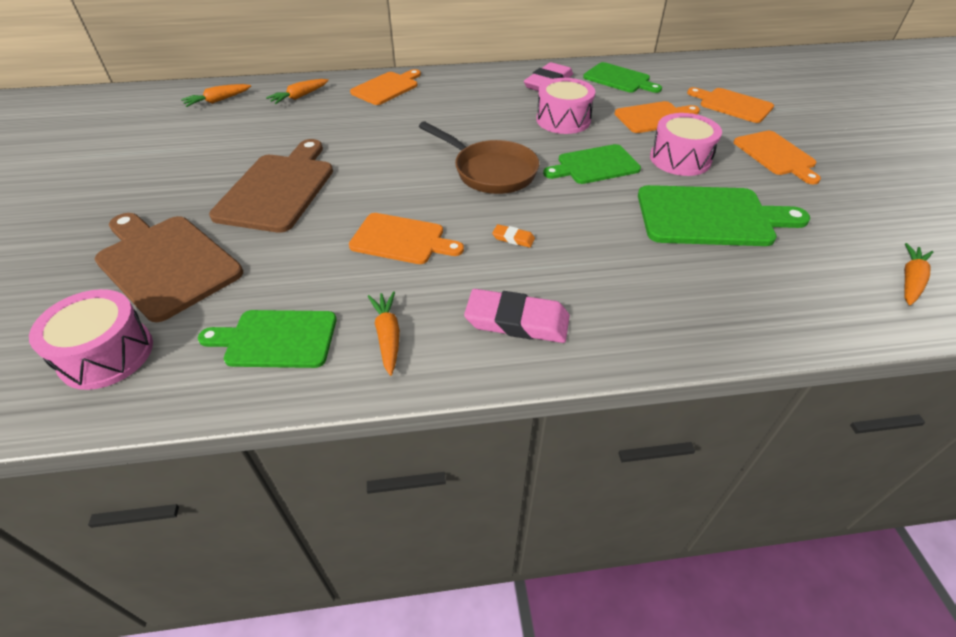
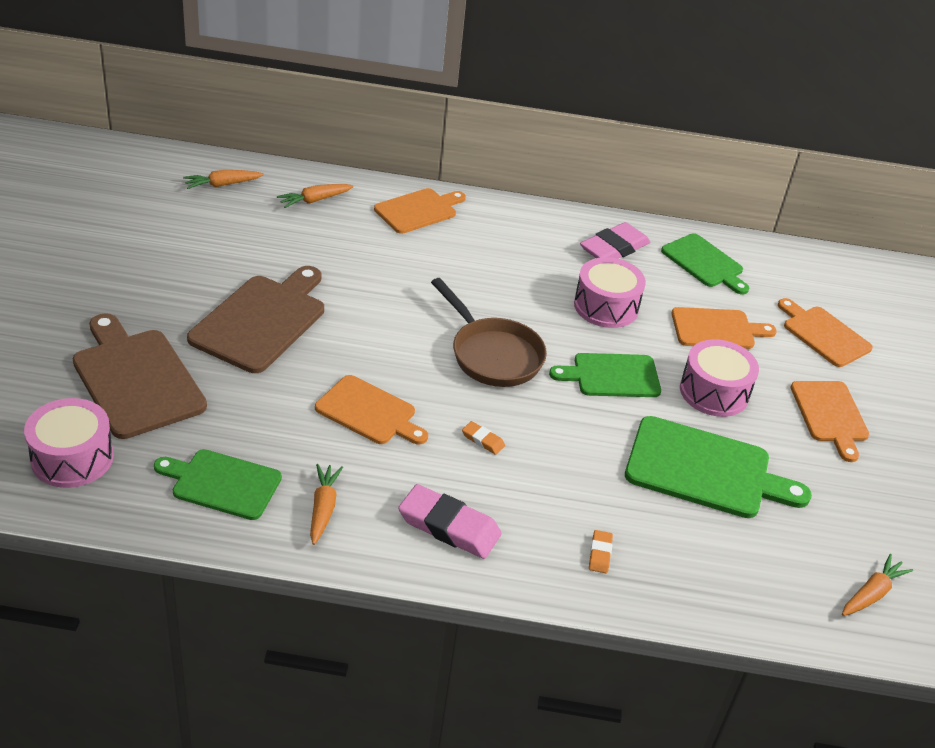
camera: 10 degrees right, 5 degrees down
(666, 309) = (600, 554): none -> orange eraser

